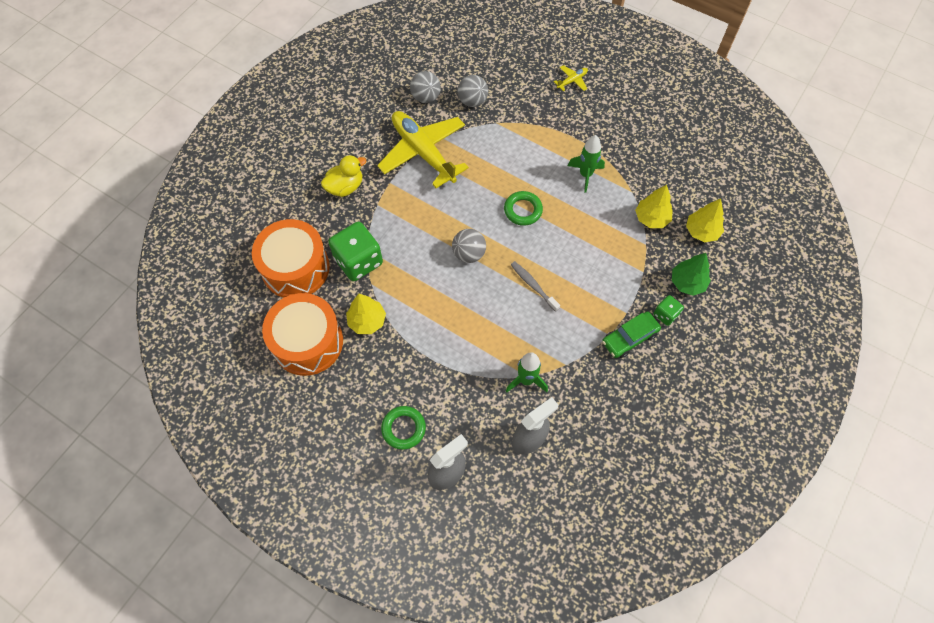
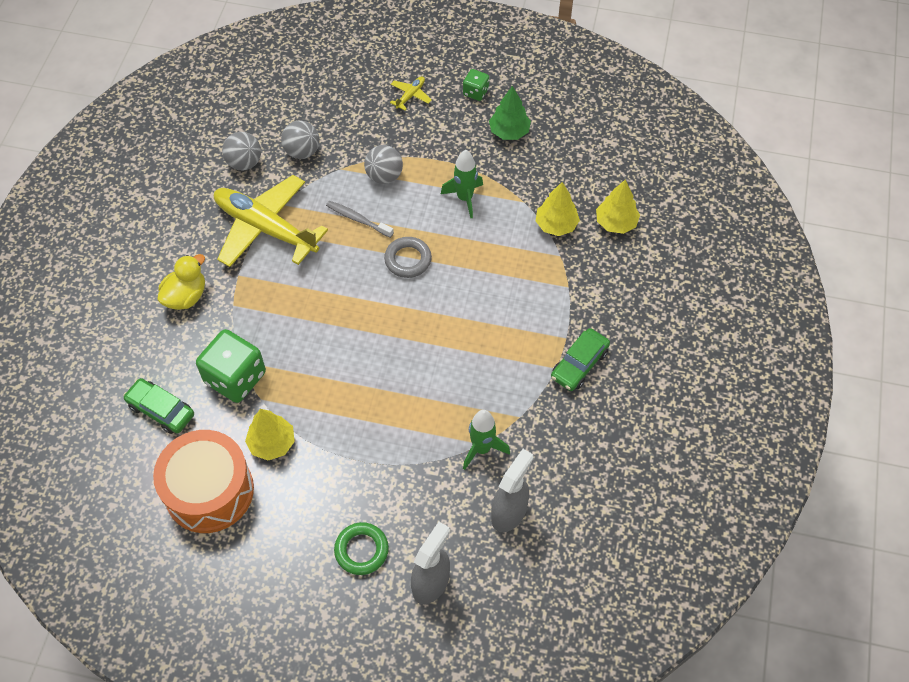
camera: 20 degrees left, 5 degrees down
(295, 268) = (161, 410): orange drum -> green car
(469, 254) = (363, 328): grey ball -> grey ball (384, 176)
(523, 210) = (408, 260): green ring -> grey ring
(533, 285) = (451, 341): grey toothbrush -> grey toothbrush (357, 219)
(665, 314) = (609, 326): green dice -> green dice (475, 92)
(687, 283) = (620, 284): green tree -> green tree (509, 132)

